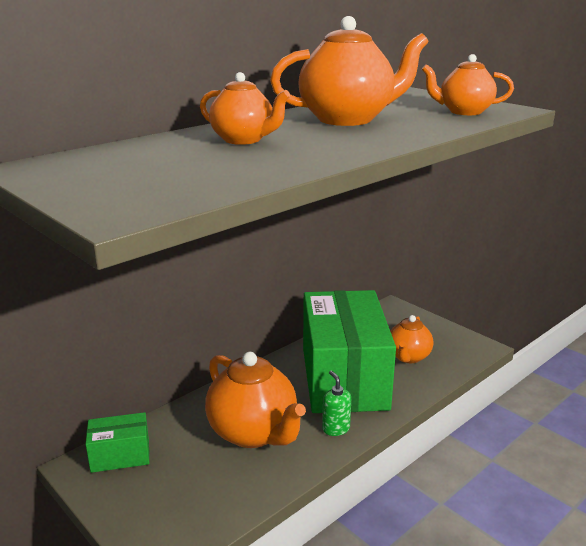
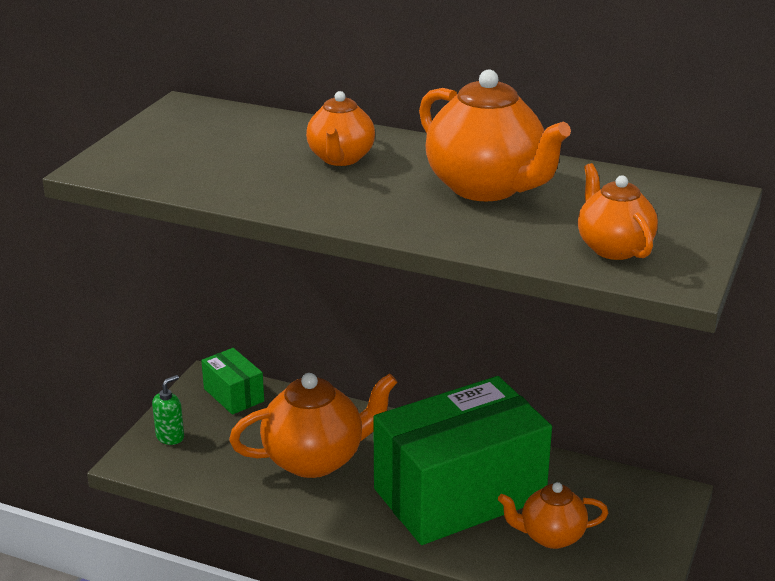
camera: 65 degrees right, 5 degrees up
(253, 433) = (315, 459): orange teapot -> orange teapot turned 135 degrees counterclockwise
(335, 429) = (359, 512): green soap dispenser -> green soap dispenser (170, 437)

